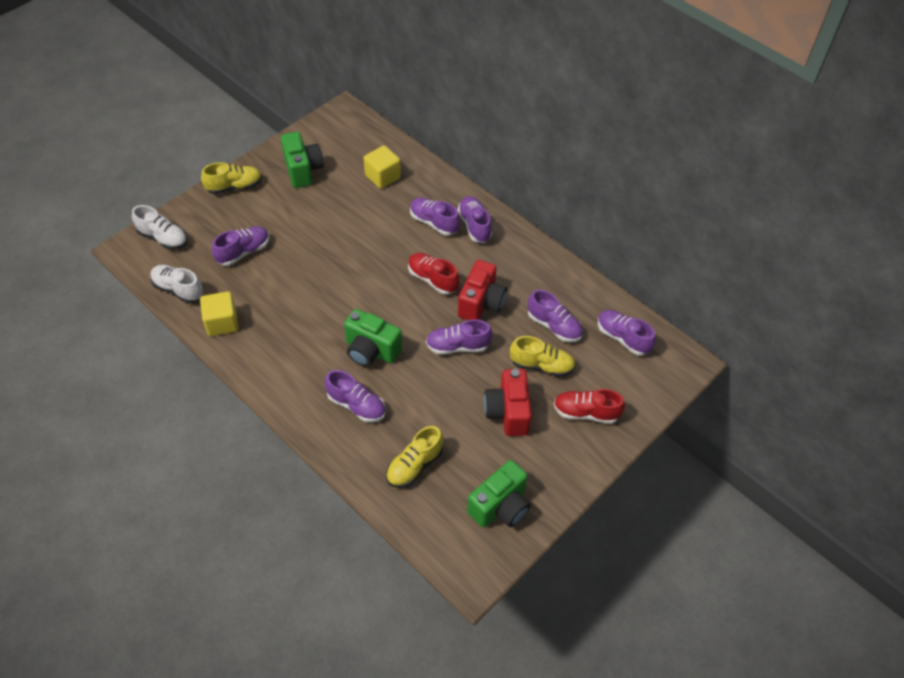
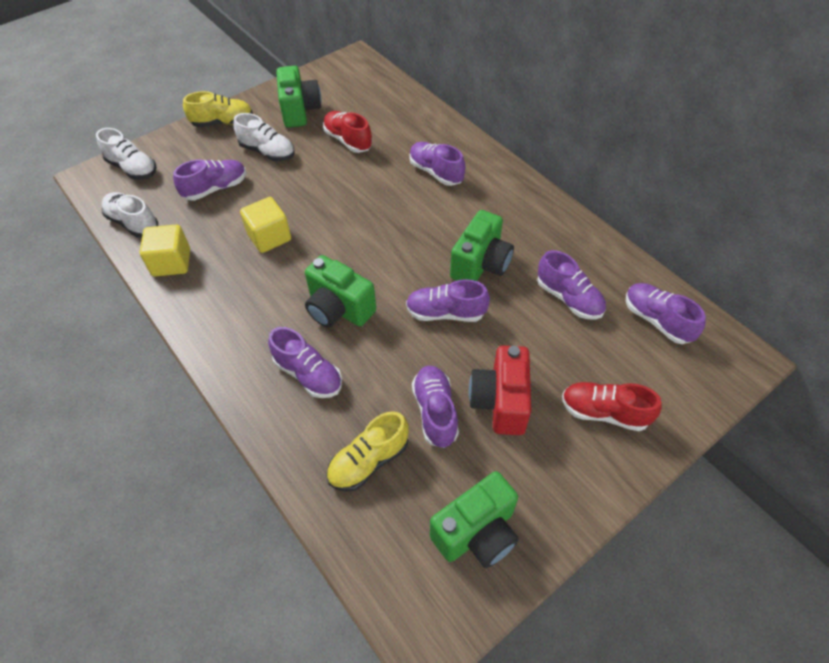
camera: 10 degrees right, 0 degrees up
(282, 213) = (267, 152): none -> white shoe
(382, 177) = (385, 122): yellow cube -> yellow cube (269, 237)
(432, 279) = (426, 233): red shoe -> red shoe (348, 140)
(474, 225) = (482, 178): purple shoe -> purple shoe (435, 412)
(481, 303) = (481, 265): red camera -> green camera
(541, 365) = (549, 345): yellow shoe -> none

